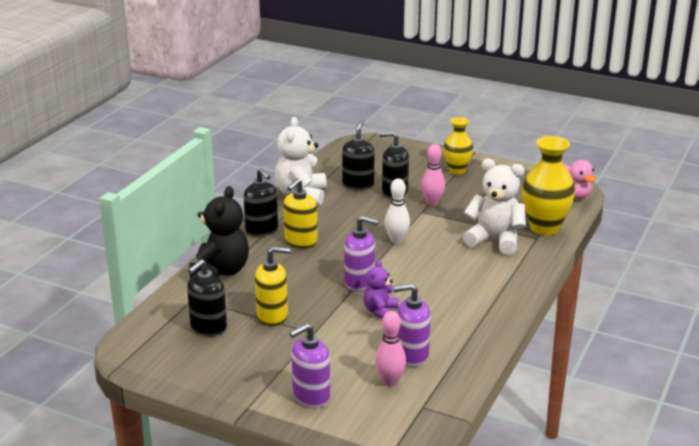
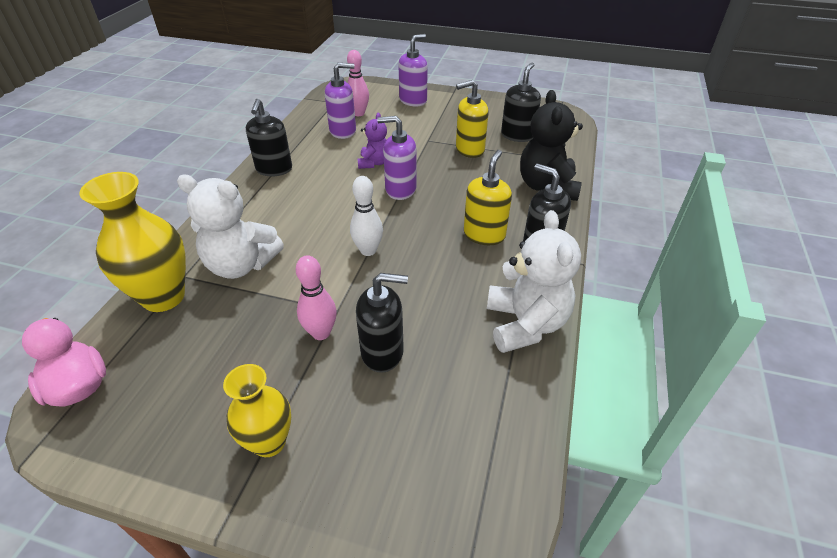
camera: 170 degrees right, 15 degrees up
(358, 185) = (446, 364): black soap dispenser -> black soap dispenser (274, 169)

